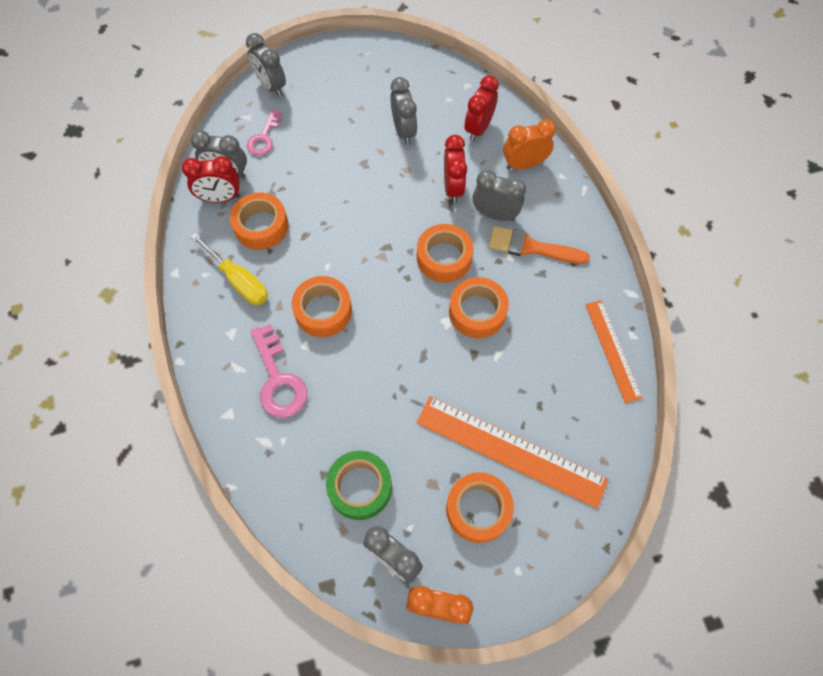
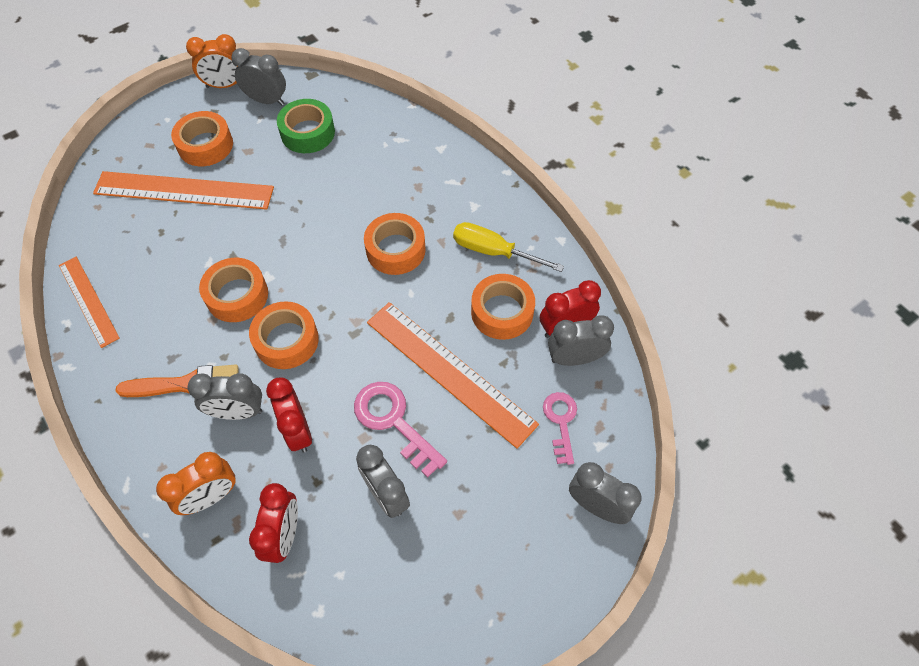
camera: 160 degrees right, 5 degrees down
(278, 379) = (411, 183): pink key -> pink key (394, 421)
(325, 194) = (450, 371): none -> orange ruler

